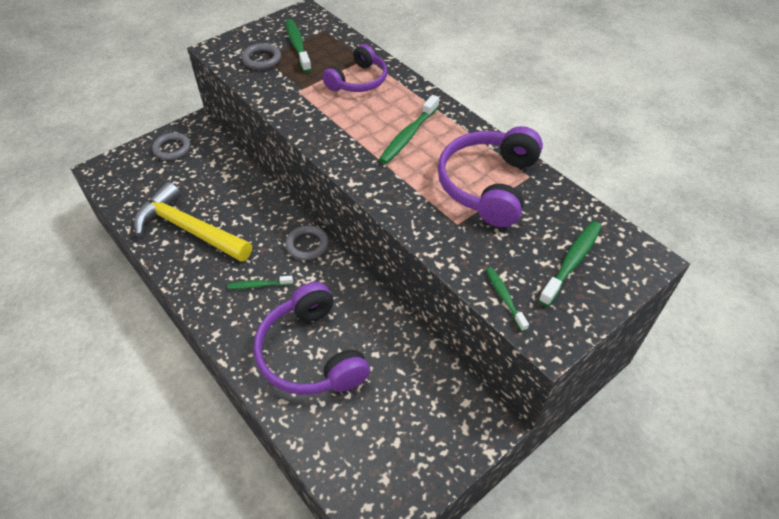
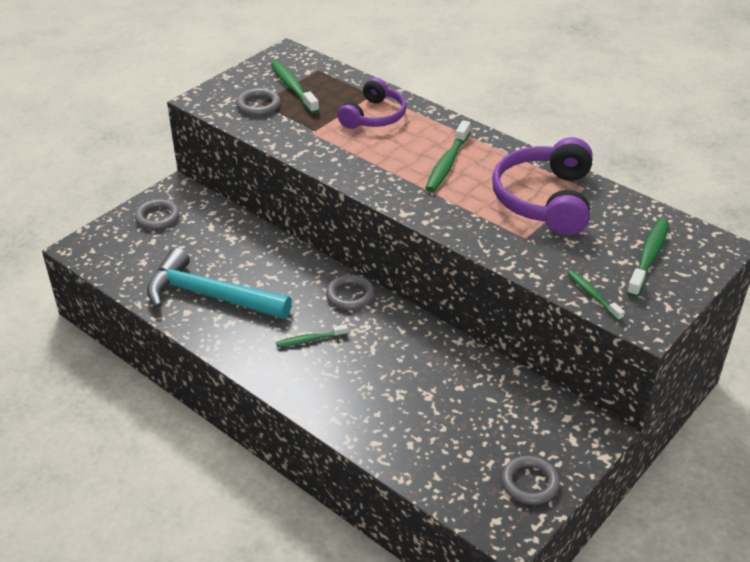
camera: 10 degrees left, 10 degrees down
(189, 229) = (209, 296): yellow hammer -> turquoise hammer
(310, 353) = (390, 396): purple headphones -> none
(411, 469) = (529, 483): none -> grey ring

